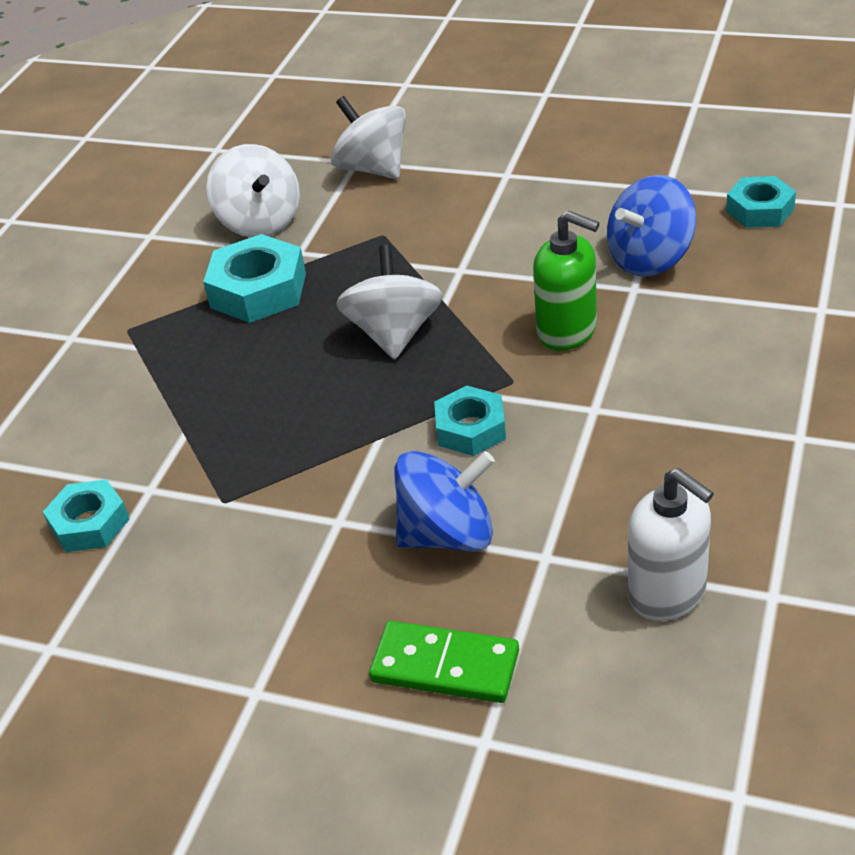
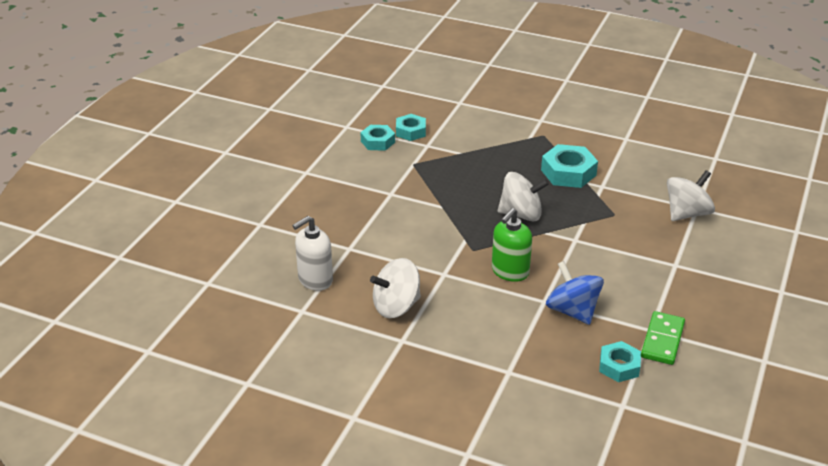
camera: 90 degrees right, 5 degrees down
(260, 222) = (633, 173): white spinning top -> white spinning top (396, 306)
(445, 666) = (300, 217): green domino -> green domino (662, 340)
(448, 534) = (372, 222): blue spinning top -> none
(470, 429) = (440, 233): turquoise nut -> turquoise nut (378, 142)

